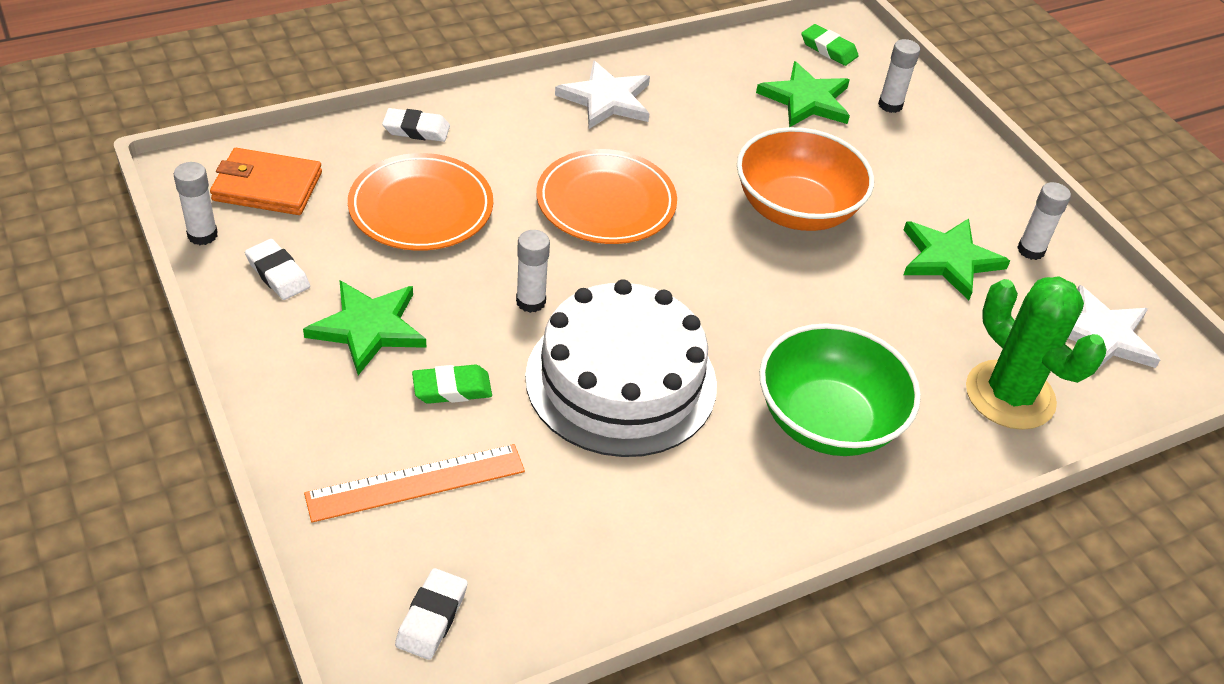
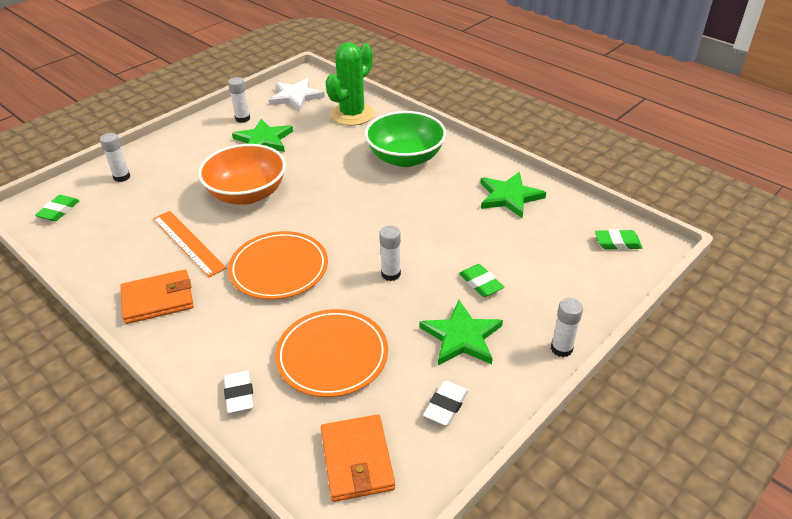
camera: 105 degrees left, 5 degrees down
(202, 235) = (436, 474): white glue stick -> white glue stick (561, 348)
(416, 482) = (552, 274): orange ruler -> orange ruler (188, 242)
(432, 617) = (617, 243): white eraser -> green eraser
(606, 99) = (158, 299): white star -> orange wallet
(621, 380) = (427, 224): white cake -> none
(806, 100) = (127, 209): green star -> green star (509, 197)

